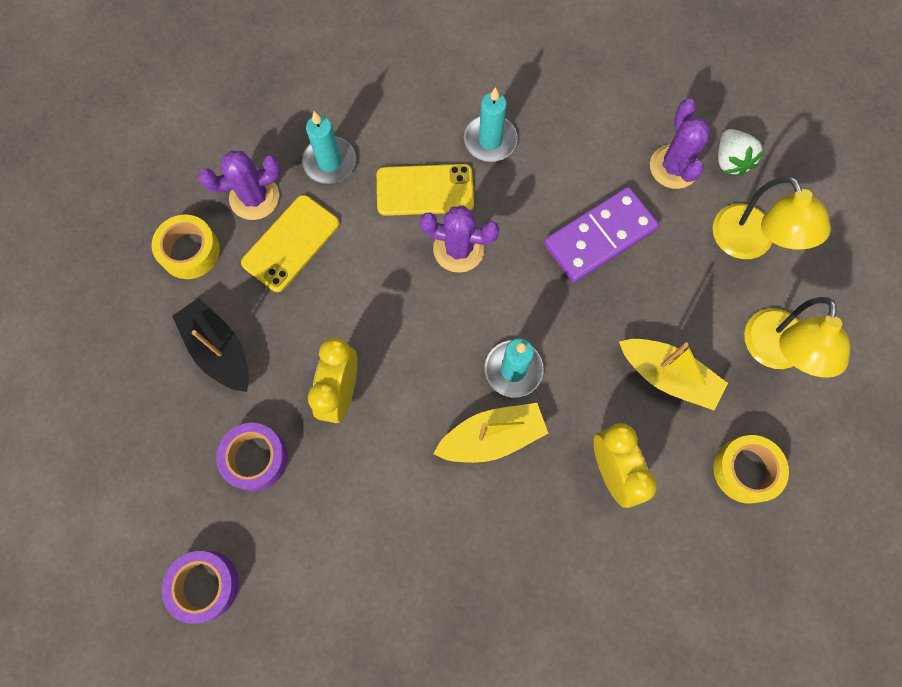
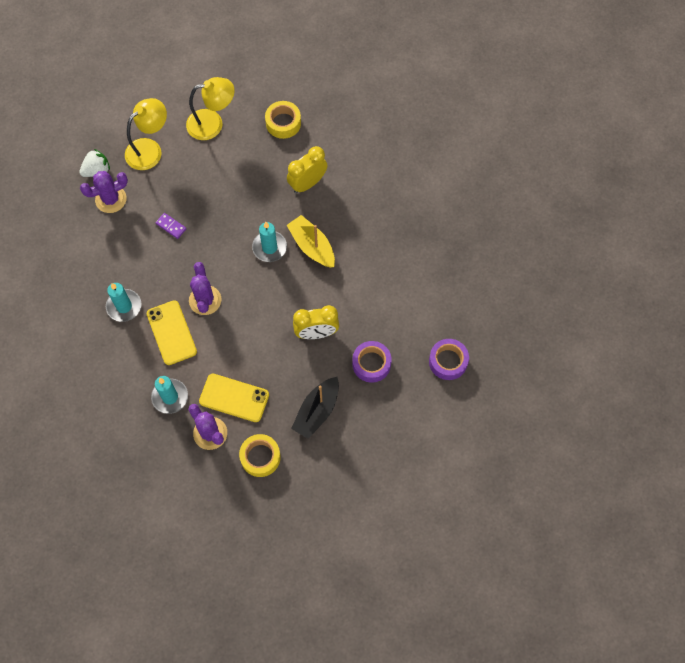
camera: 110 degrees left, 5 degrees down
(600, 237) = (171, 226): purple domino -> purple domino, size x0.44
(668, 376) = (245, 170): yellow boat -> none

